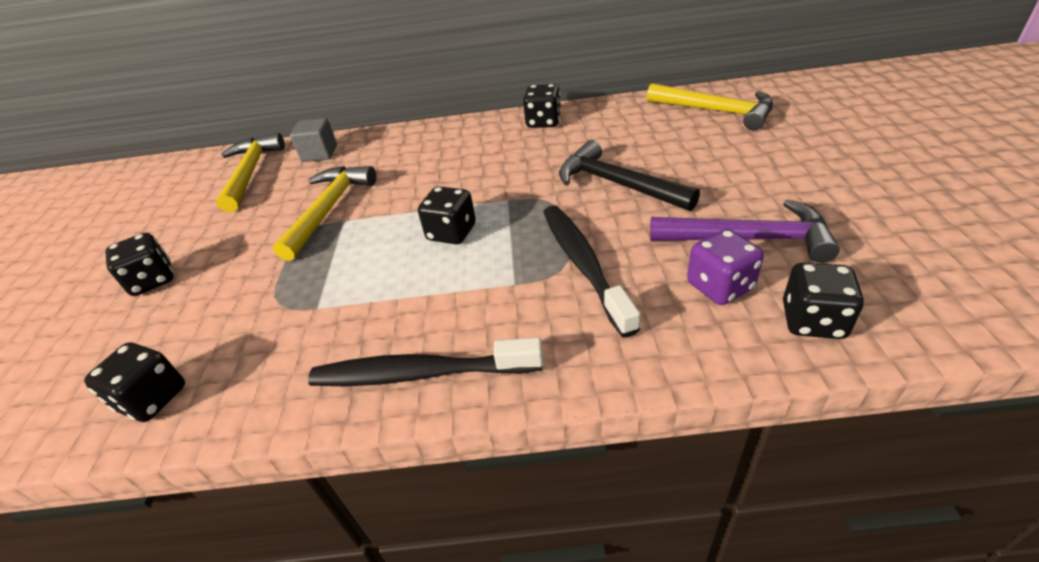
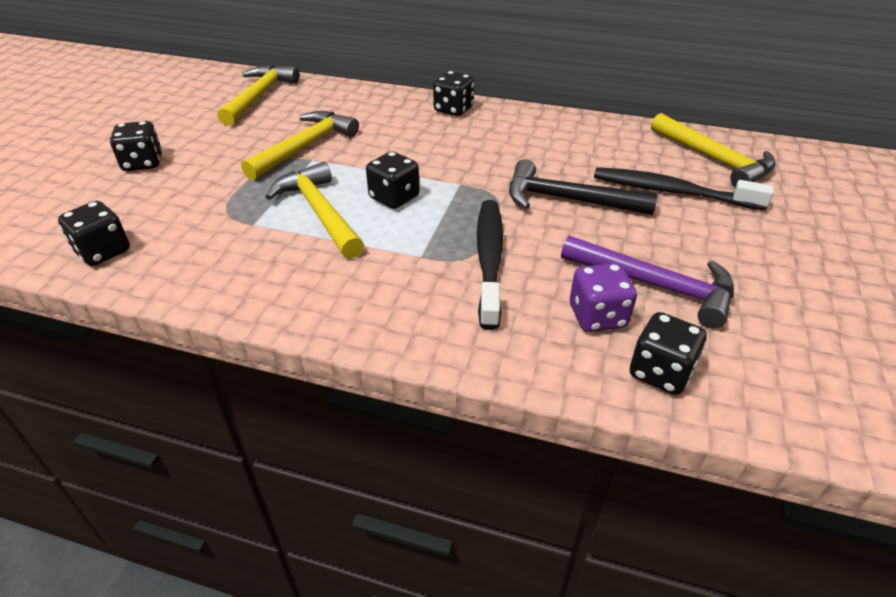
camera: 15 degrees right, 0 degrees up
(319, 153) = (324, 95): grey cube -> none
(383, 272) = (320, 212): none -> yellow hammer
(420, 373) = (303, 300): black toothbrush -> black toothbrush (671, 191)
(543, 122) = (538, 122): black dice -> black dice (453, 109)
(617, 184) = (568, 200): black hammer -> black hammer turned 45 degrees counterclockwise

